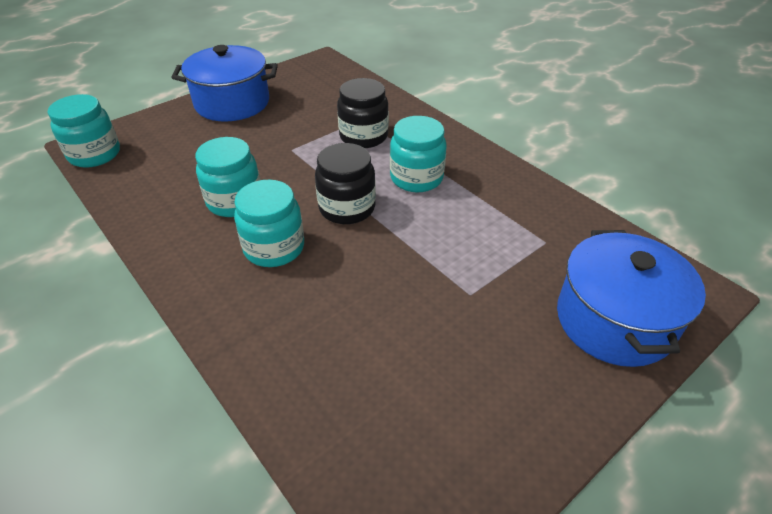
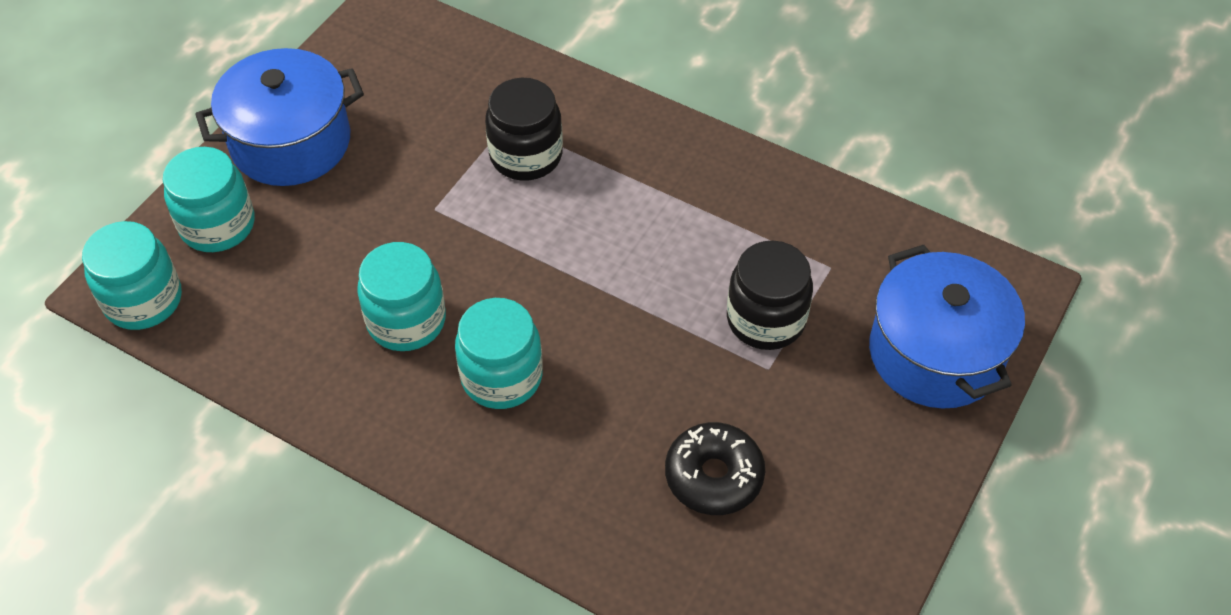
camera: 20 degrees left, 10 degrees up
(347, 208) = (564, 287): black jar -> black jar (766, 319)
(392, 357) = (714, 476): none -> black donut
(416, 178) = (632, 211): turquoise jar -> turquoise jar (218, 225)

